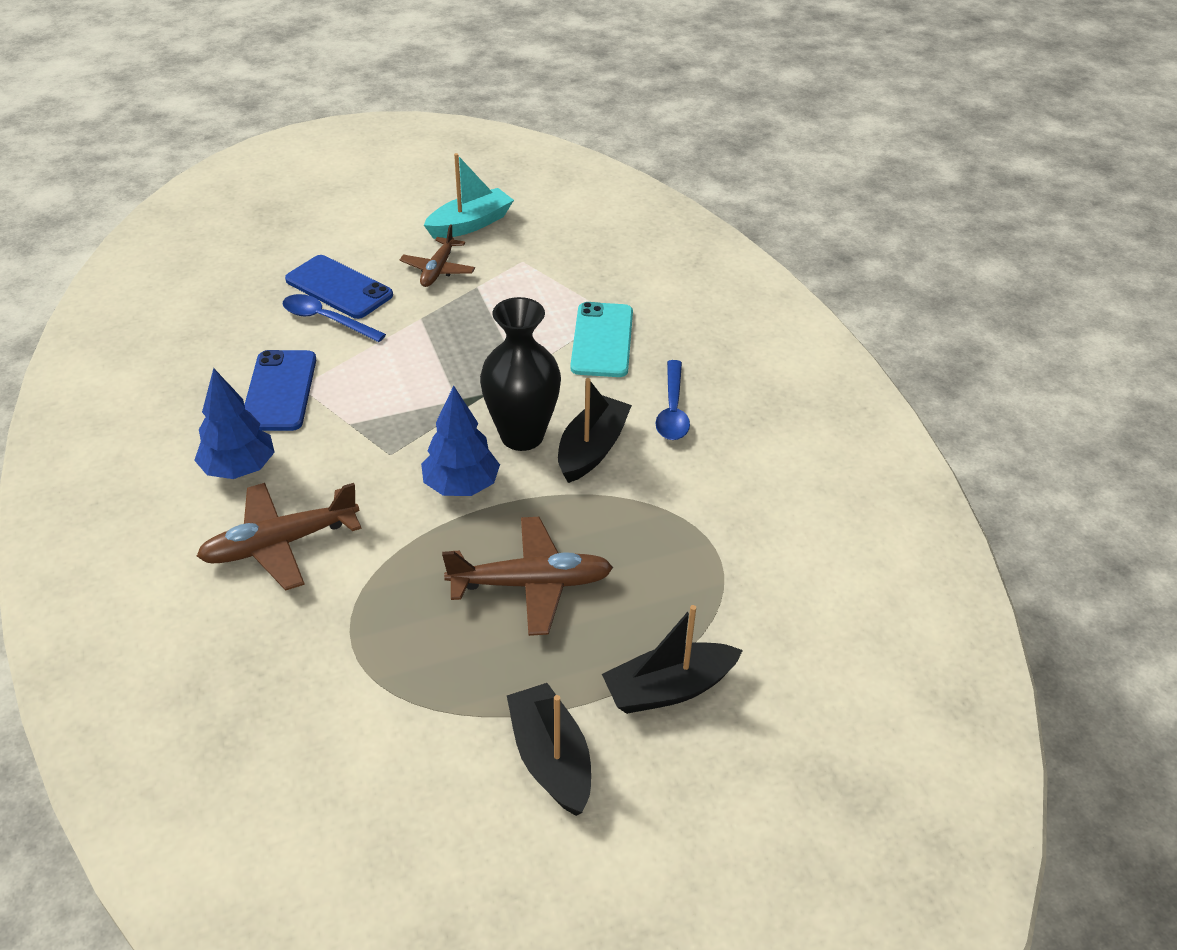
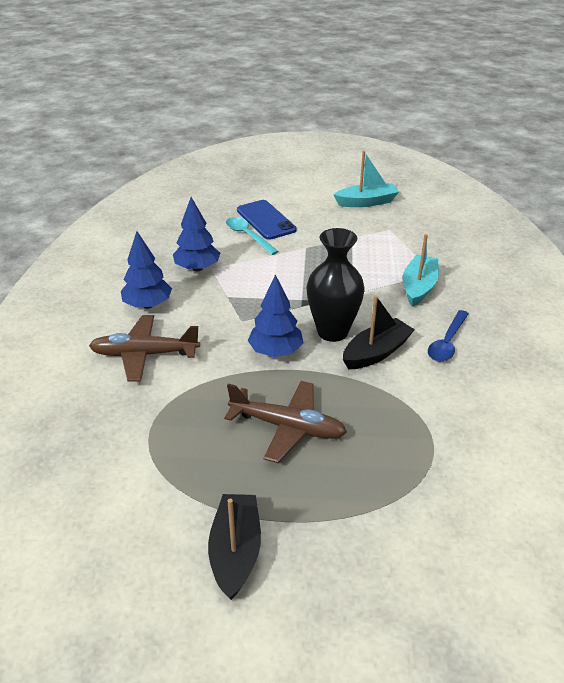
camera: 25 degrees right, 5 degrees down
(279, 391) = (197, 268): blue phone -> blue tree
(326, 320) = (248, 236): blue spoon -> turquoise spoon
(438, 270) = (332, 223): brown plane -> none
(602, 340) = (419, 287): turquoise phone -> turquoise boat
(669, 689) = (348, 532): black boat -> none

